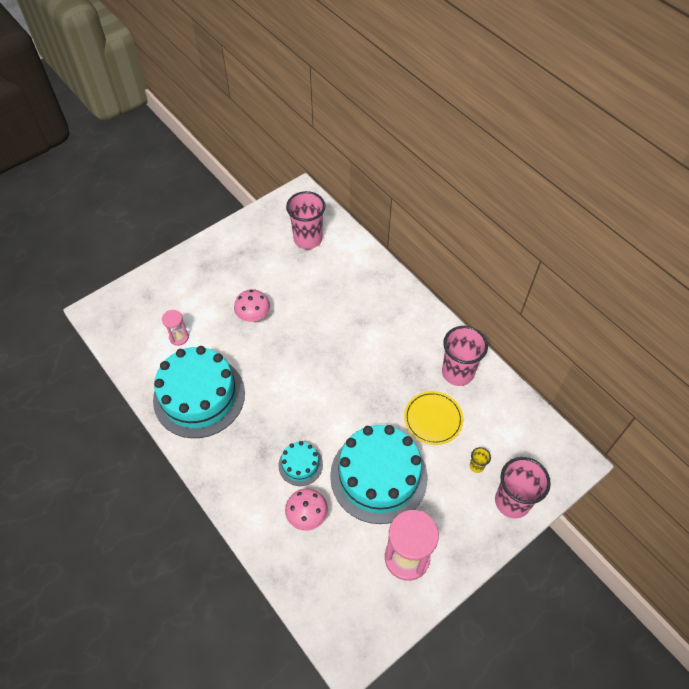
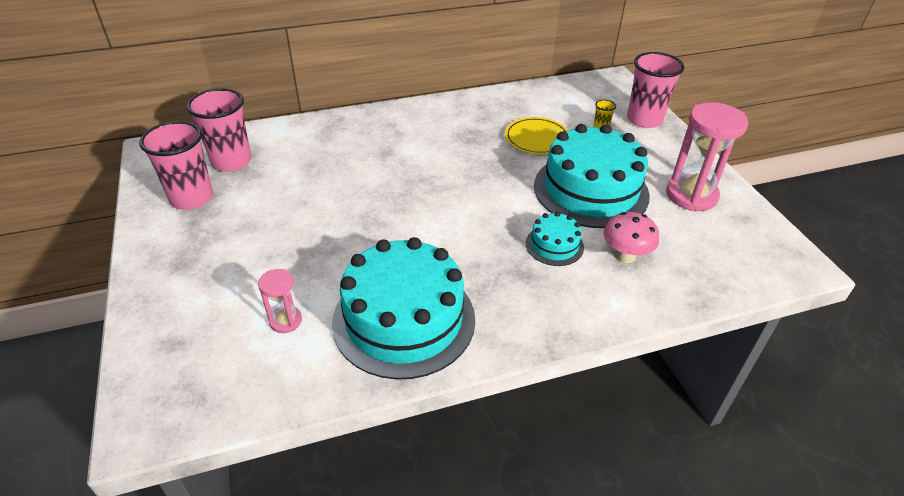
camera: 70 degrees left, 15 degrees down
(254, 316) = (311, 235): pink mushroom -> none
(457, 372) = (491, 111): pink cup -> pink cup (191, 198)

